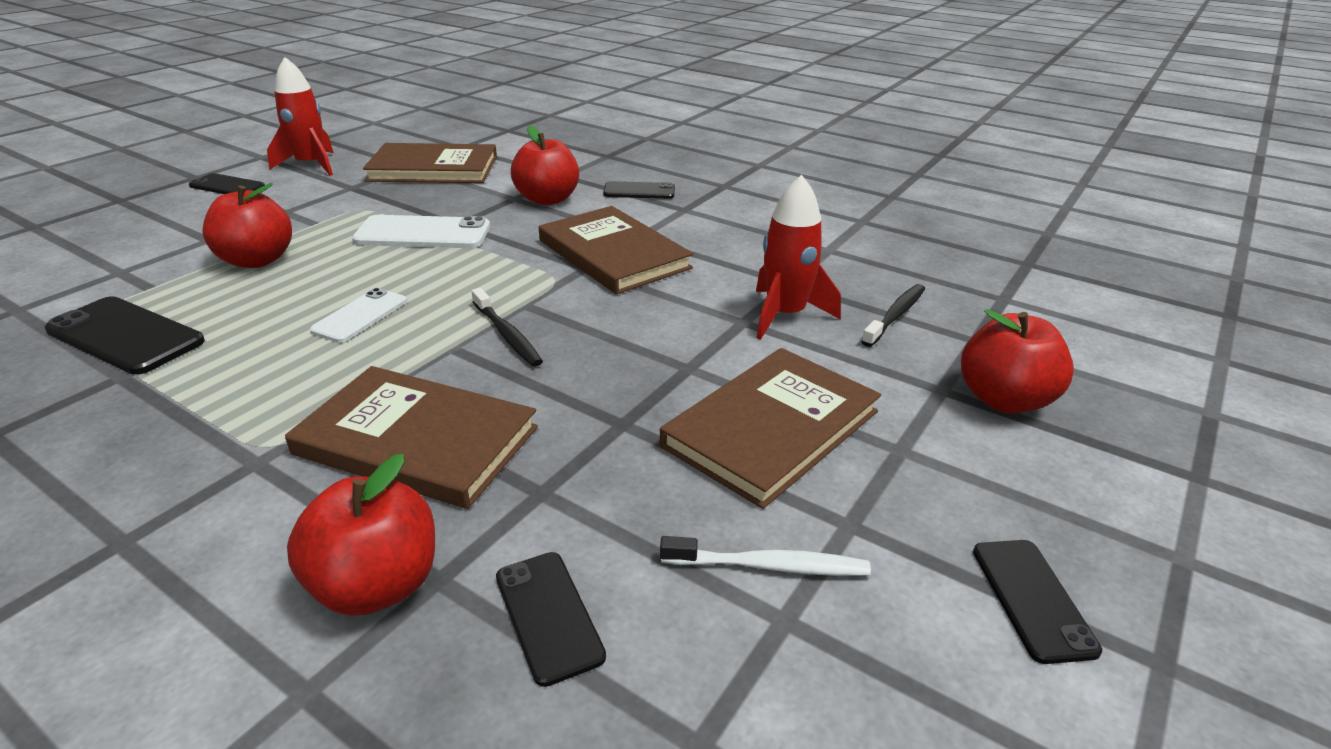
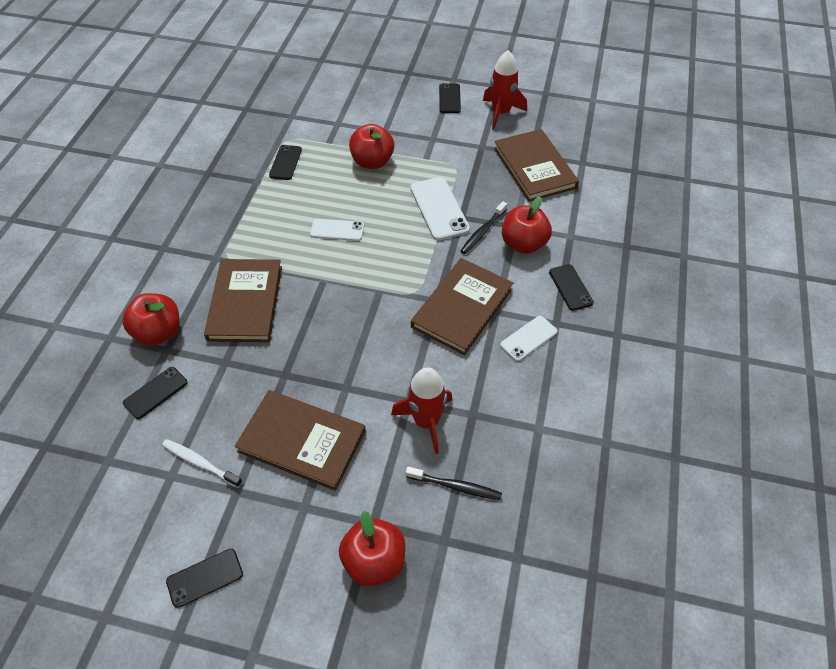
camera: 70 degrees right, 20 degrees up
(125, 336) = (285, 162): black phone -> black phone, size x0.63
(507, 335) = (345, 296): black toothbrush -> black toothbrush (482, 232)
(695, 227) = (528, 338): none -> white phone
(769, 566) = (200, 463): white toothbrush -> white toothbrush turned 135 degrees clockwise

